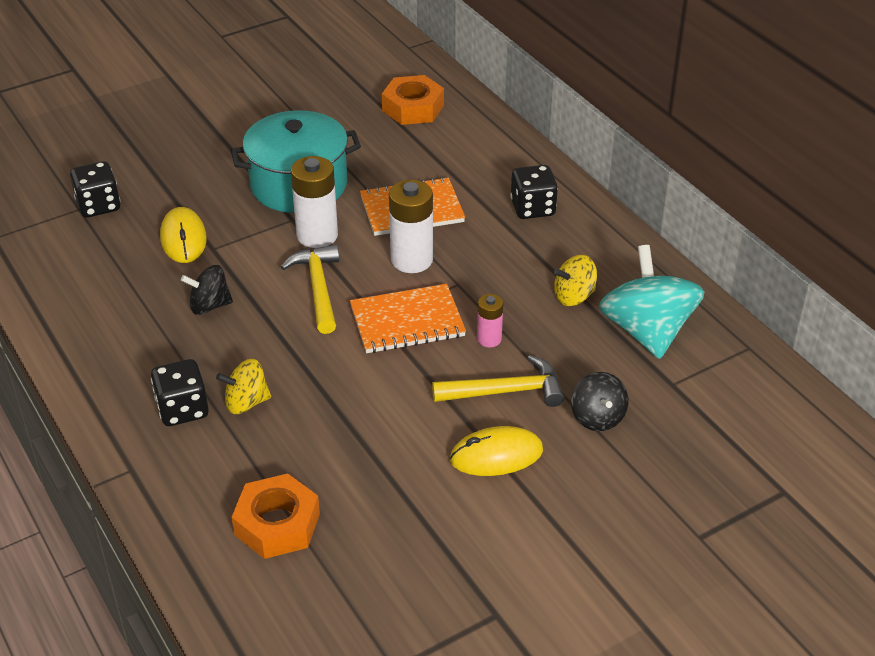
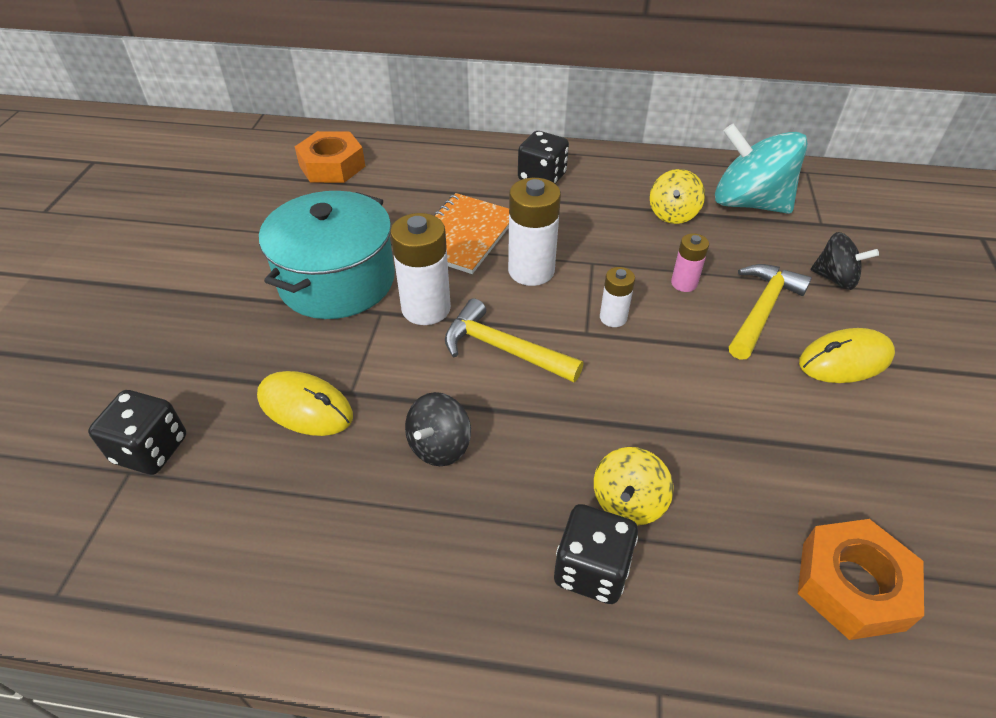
camera: 50 degrees left, 5 degrees up
(407, 321) = (613, 318): orange notebook -> white battery
(496, 455) = (845, 360): yellow mouse -> yellow mouse turned 45 degrees clockwise

